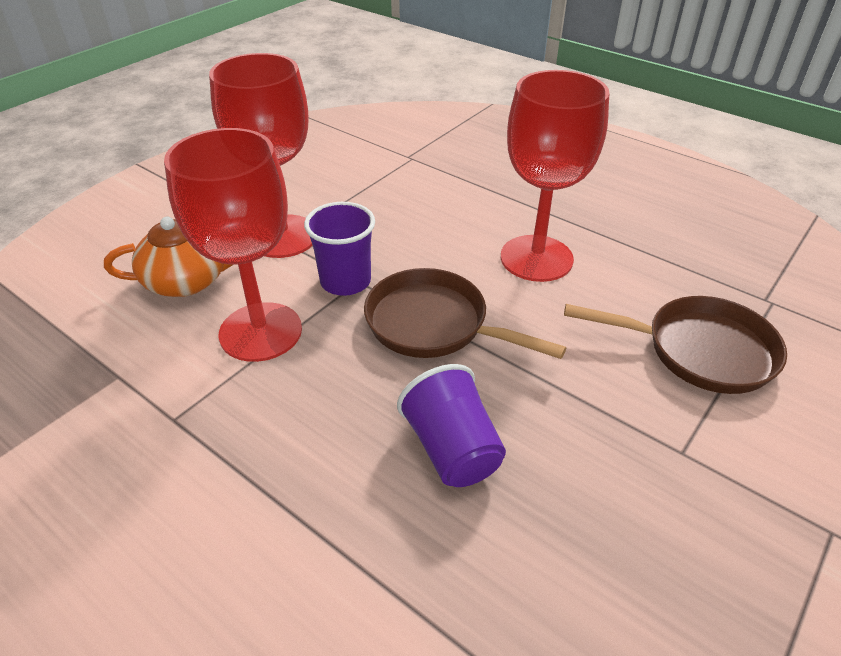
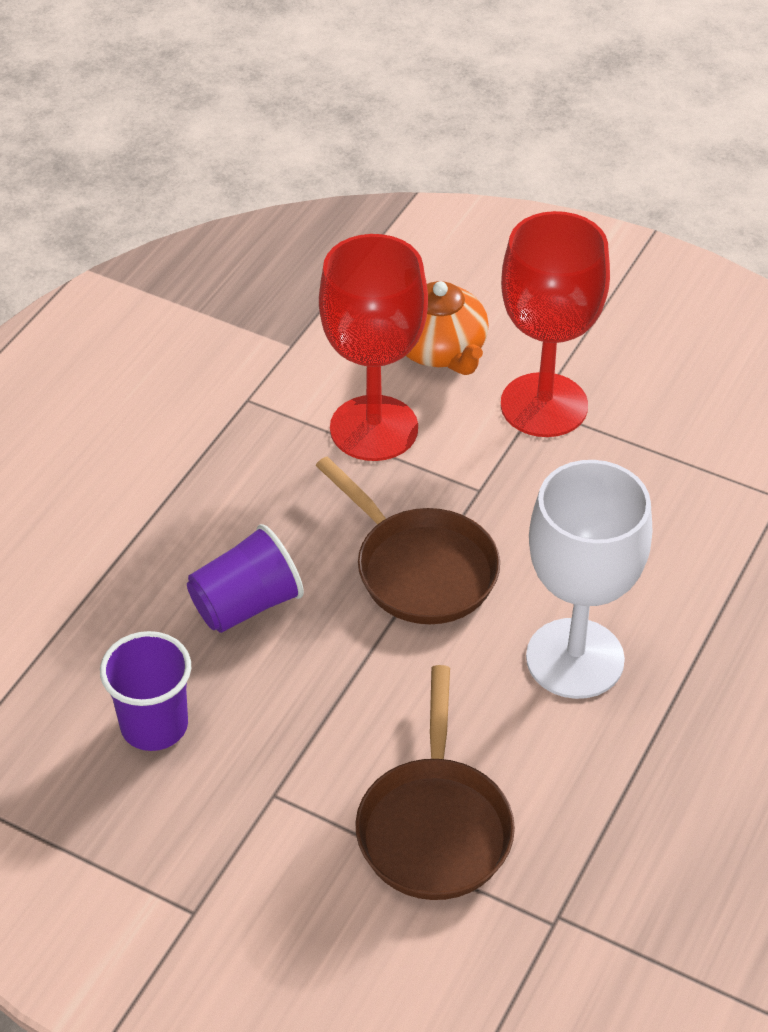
camera: 80 degrees right, 5 degrees up
(345, 281) = (474, 479): purple cup -> purple cup (154, 725)
(434, 324) = (420, 569): brown pan -> brown pan turned 120 degrees clockwise
(536, 258) = (575, 658): red goblet -> white goblet

